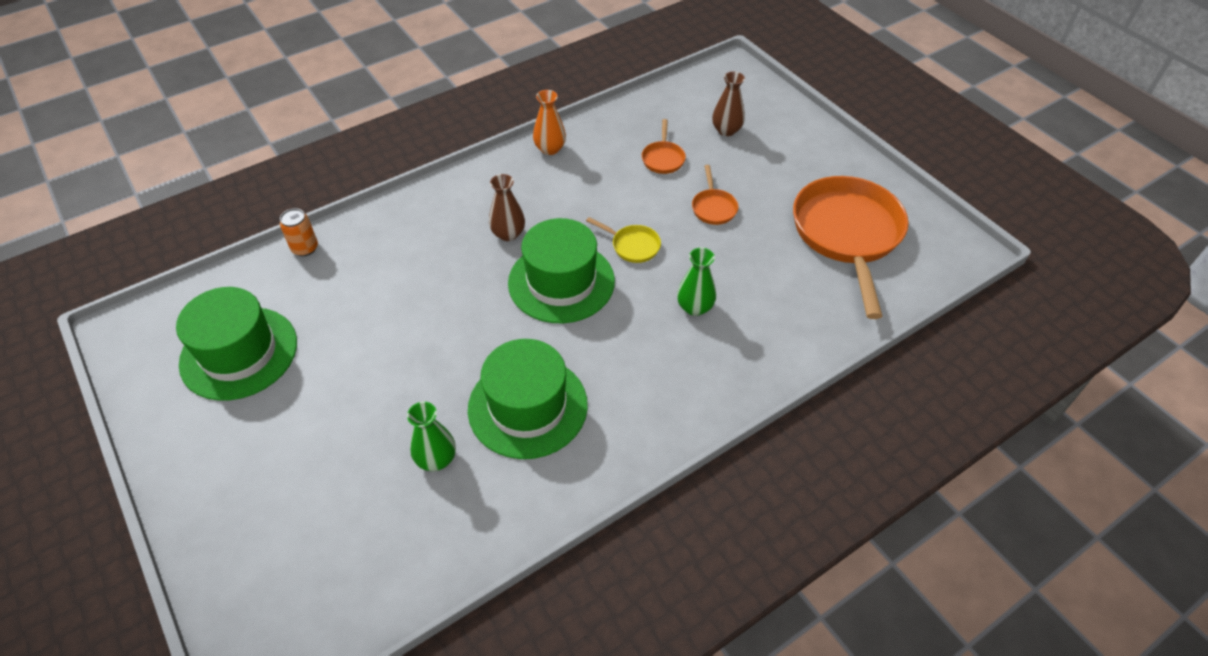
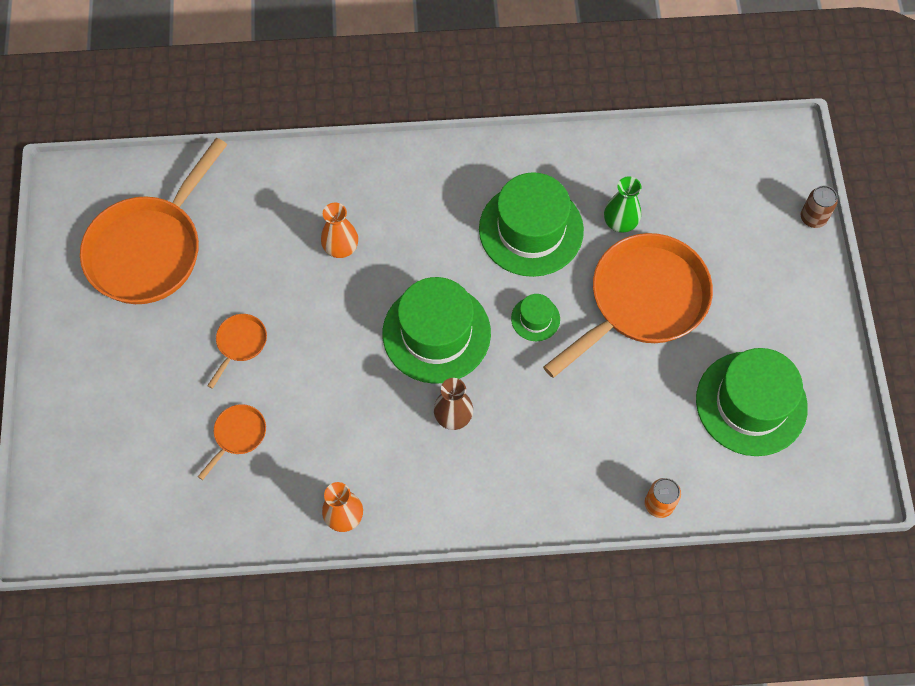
camera: 150 degrees left, 15 degrees up
(203, 577) = (813, 218): none -> brown can
(380, 392) = (642, 301): none -> orange pan
(479, 331) = (535, 319): none -> green hat
(632, 246) = (347, 339): yellow pan -> none
(695, 307) = (341, 247): green vase -> orange vase
(726, 130) = (141, 440): brown vase -> none

